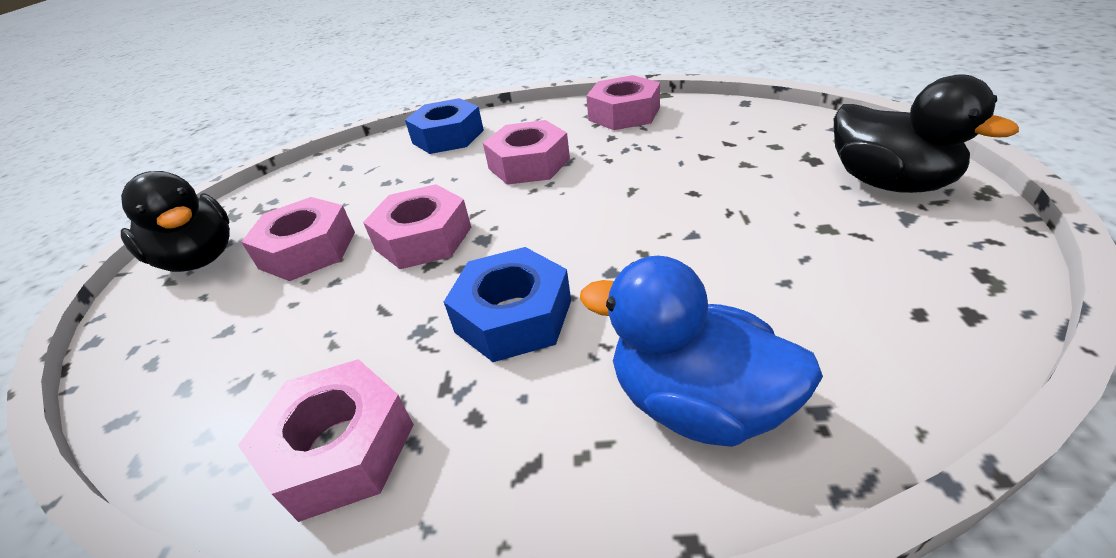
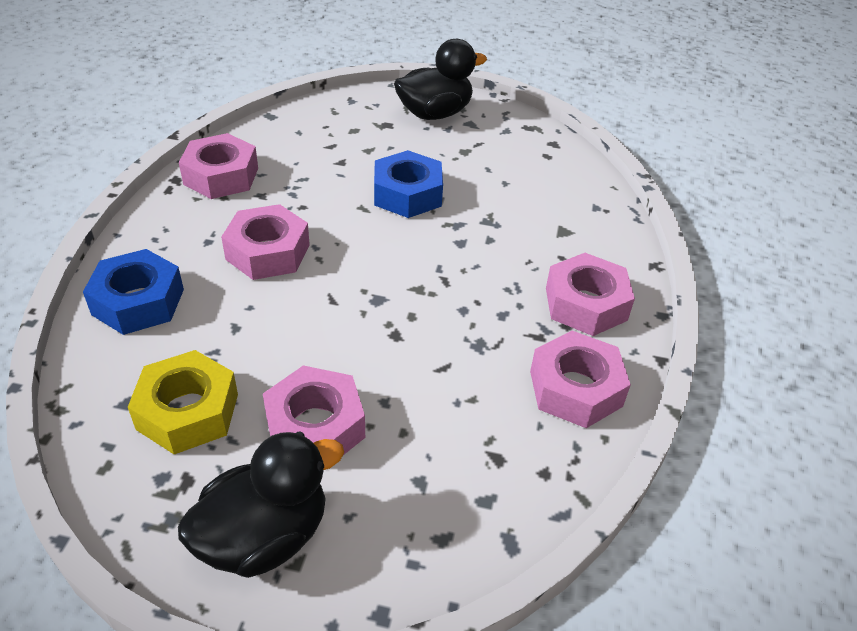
camera: 85 degrees left, 5 degrees up
(333, 190) = (187, 411): none -> yellow nut
(423, 238) = (353, 336): pink nut -> pink nut (586, 304)
(513, 316) = (485, 295): blue nut -> blue nut (407, 194)
(696, 403) = (581, 240): blue duck -> none

